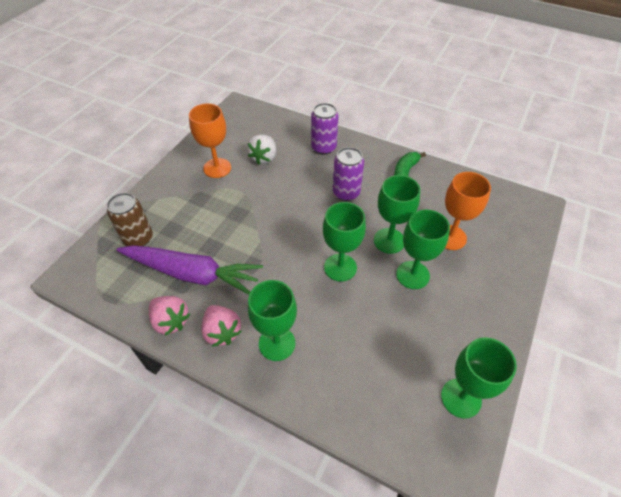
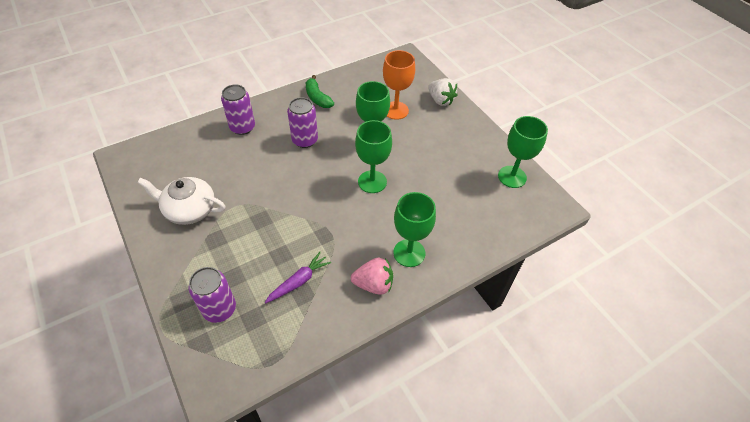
camera: 60 degrees left, 0 degrees up
(138, 238) = (219, 309): brown can -> purple can
(171, 321) = (336, 317): pink strawberry -> none
(192, 274) = (299, 281): purple carrot -> purple carrot, size x0.50
(217, 168) = (189, 210): orange goblet -> white teapot
(264, 158) = (212, 171): white strawberry -> white strawberry (440, 100)
(412, 275) = (410, 147): green goblet -> none

